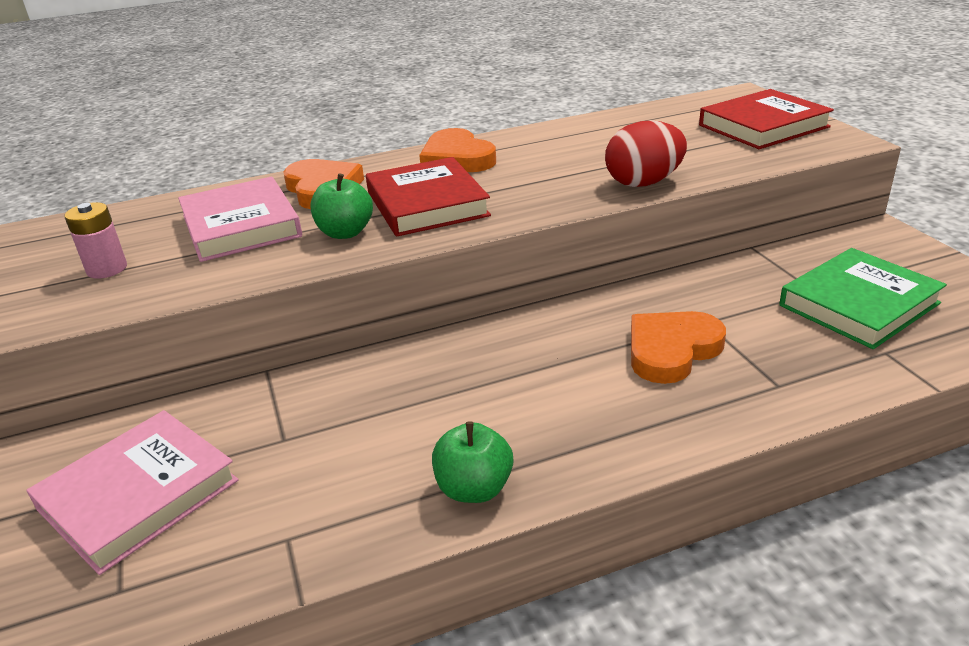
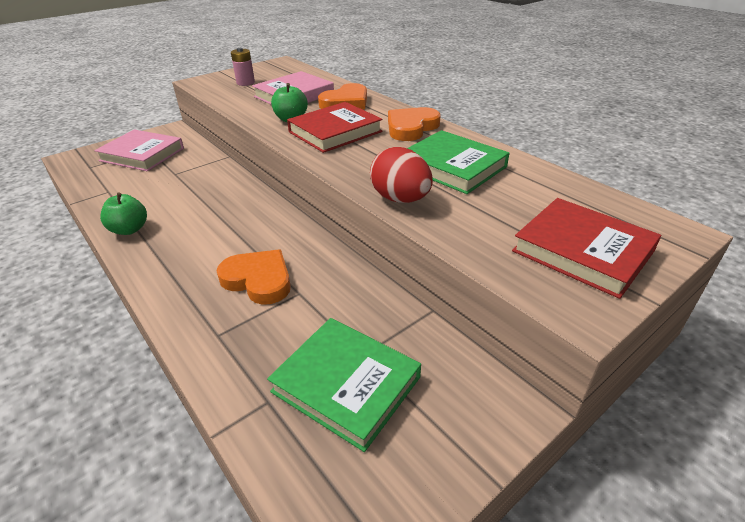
camera: 70 degrees right, 5 degrees up
(581, 150) = (452, 166): none -> green book

